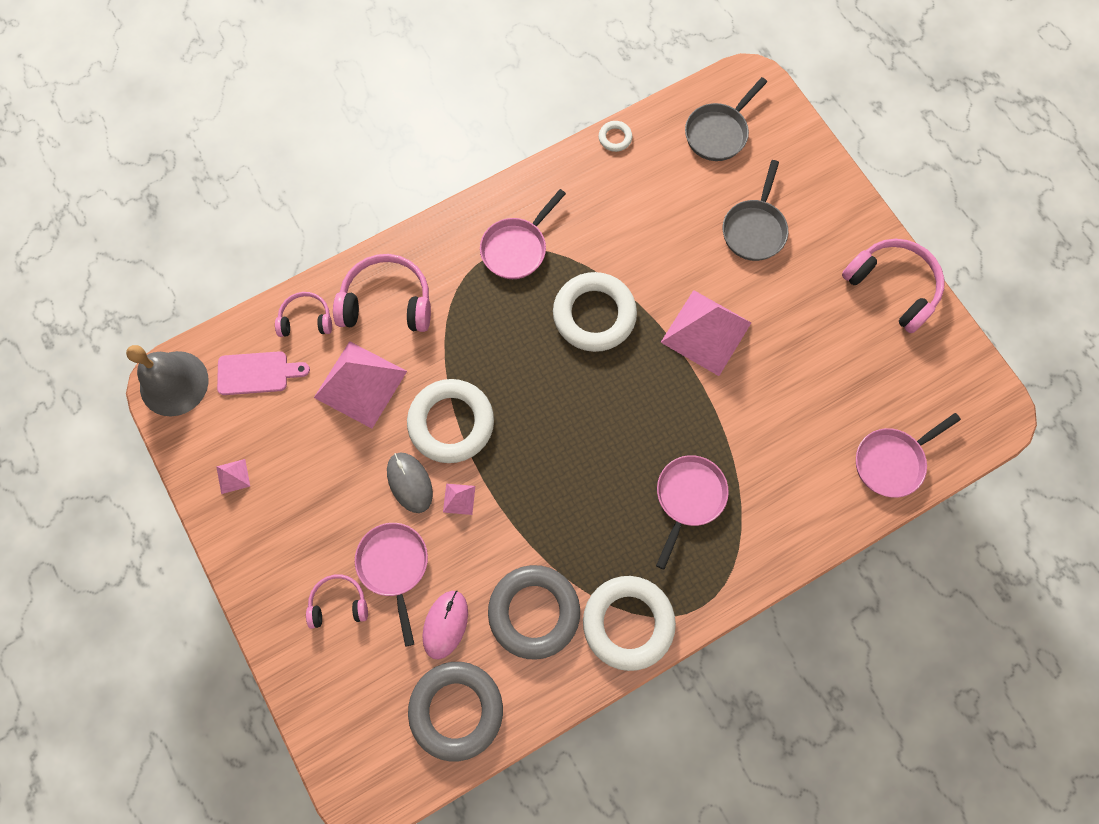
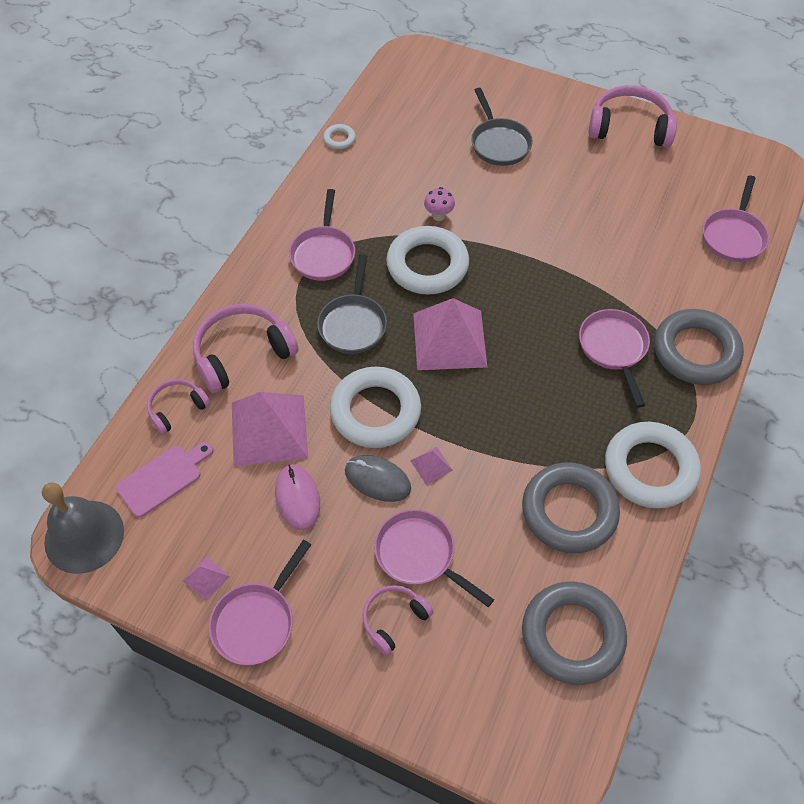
camera: 35 degrees left, 15 degrees down
(244, 535) = (256, 621): none -> pink pan
(445, 624) = (503, 572): pink mouse -> pink mouse (297, 498)
(641, 272) = (438, 216): none -> pink mushroom
(706, 332) = (524, 229): pink pyramid -> pink pyramid (449, 340)
(718, 133) = (416, 97): grey pan -> grey pan (353, 324)
(757, 548) = (696, 351): none -> grey ring

